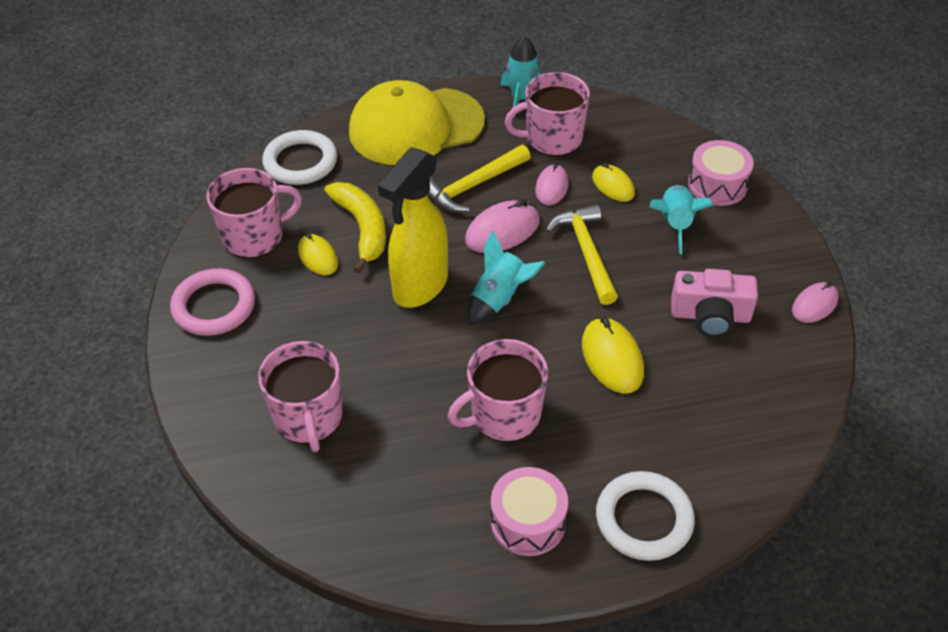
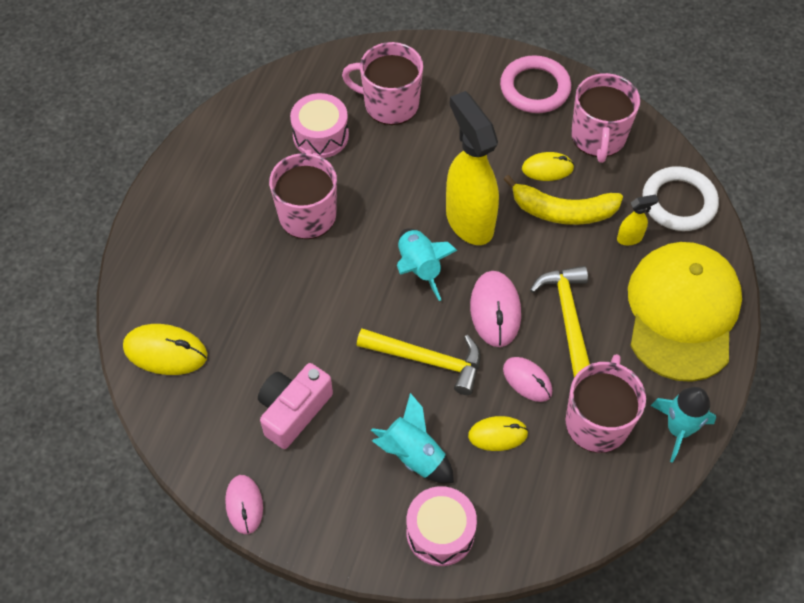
camera: 120 degrees right, 10 degrees up
(362, 178) = (630, 238): none -> yellow spray bottle
(528, 522) = (215, 184): pink drum -> pink drum (320, 135)
(612, 358) = (305, 311): yellow mouse -> yellow mouse (165, 352)
(644, 519) = (164, 249): white ring -> none

